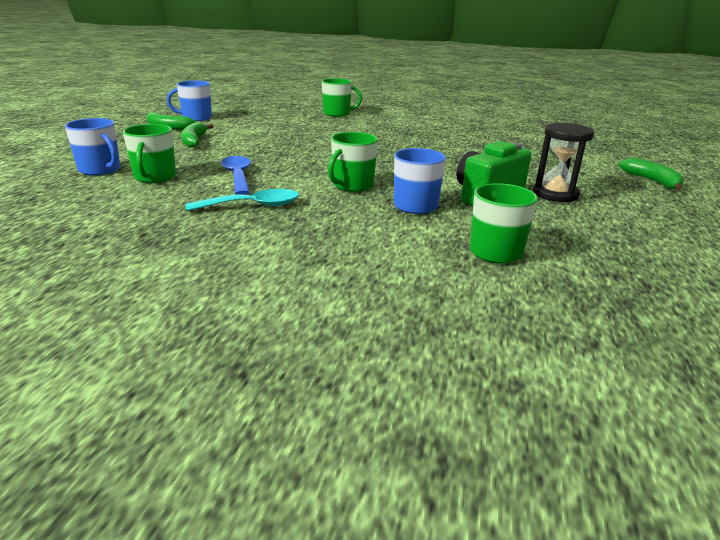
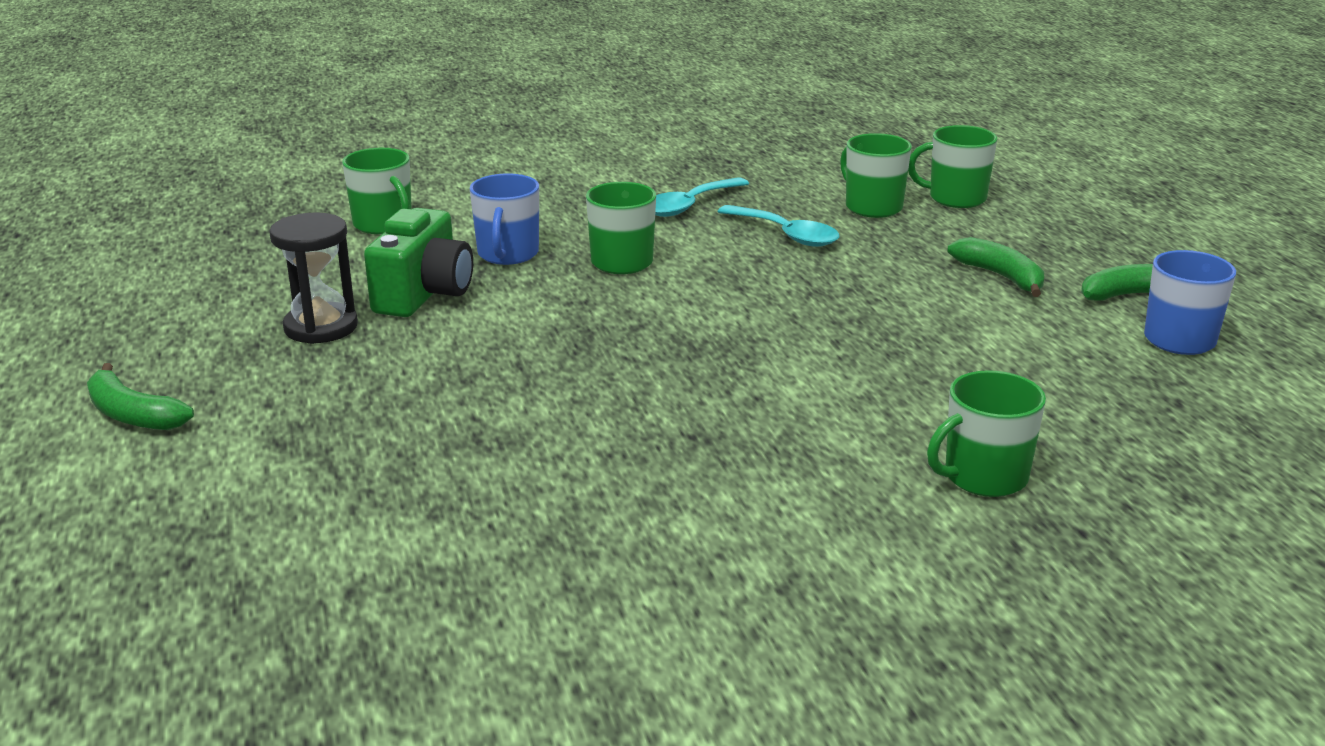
camera: 150 degrees right, 0 degrees up
(100, 170) = (956, 198): blue mug -> green mug
(238, 176) = (786, 235): blue spoon -> turquoise spoon

